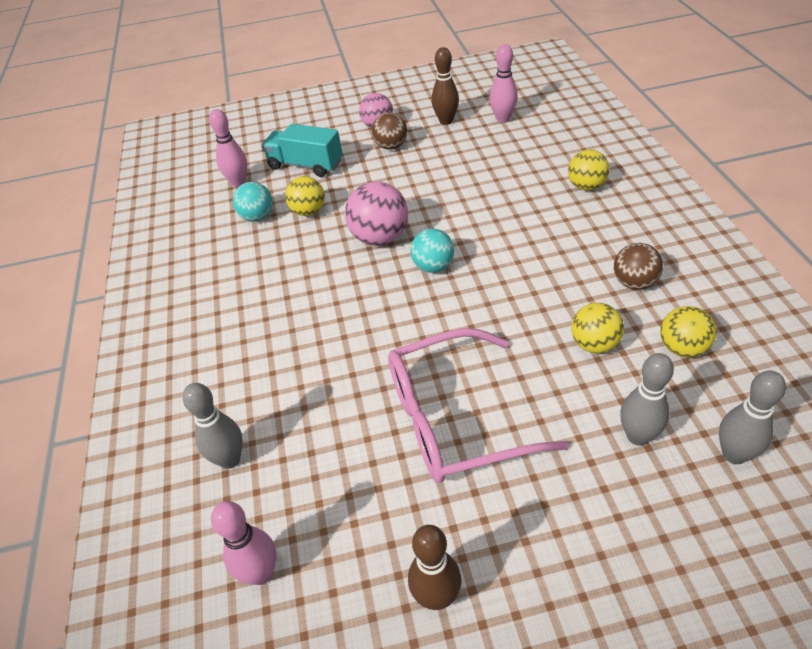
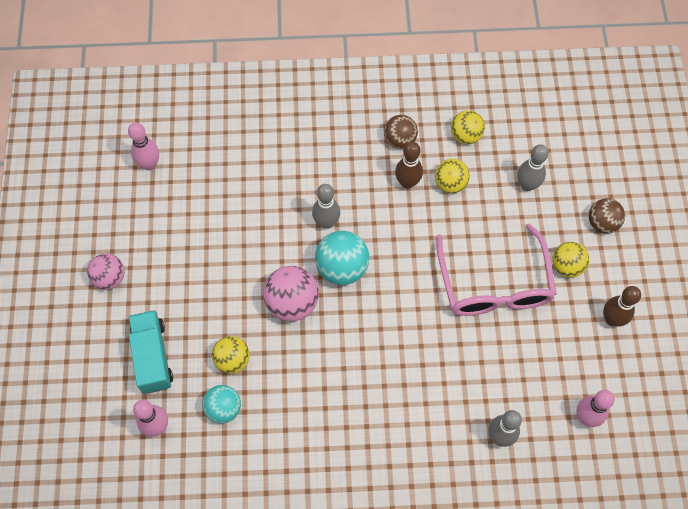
camera: 85 degrees left, 20 degrees up
(305, 165) = (153, 357): turquoise truck -> turquoise truck turned 135 degrees clockwise
(391, 146) = (154, 271): brown ball -> brown ball (602, 223)
(433, 266) = (342, 268): turquoise ball -> turquoise ball, size x1.51
(446, 121) = (130, 214): brown bowling pin -> brown bowling pin (407, 182)
(586, 186) = (279, 132): yellow ball -> yellow ball (566, 266)
(734, 454) = (548, 142): grey bowling pin -> grey bowling pin (326, 222)

